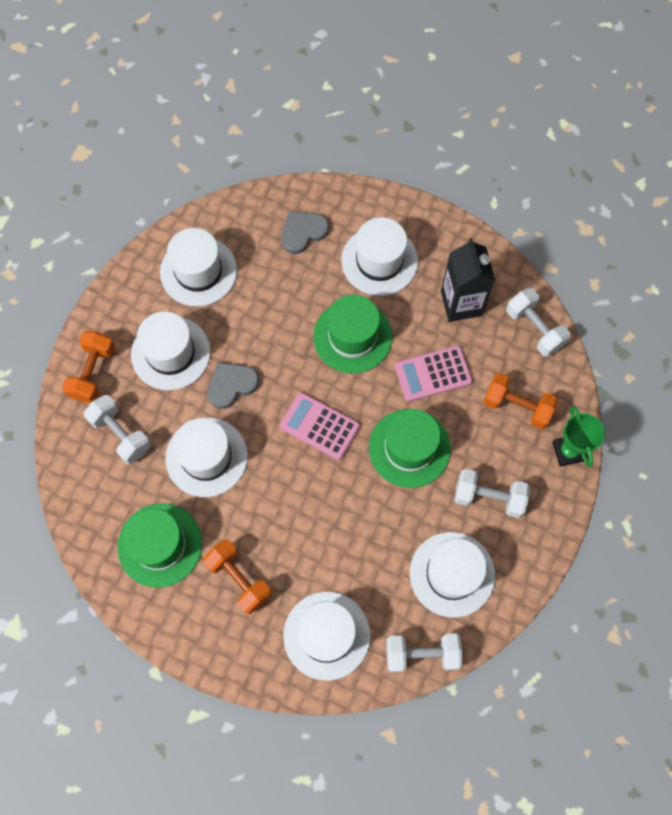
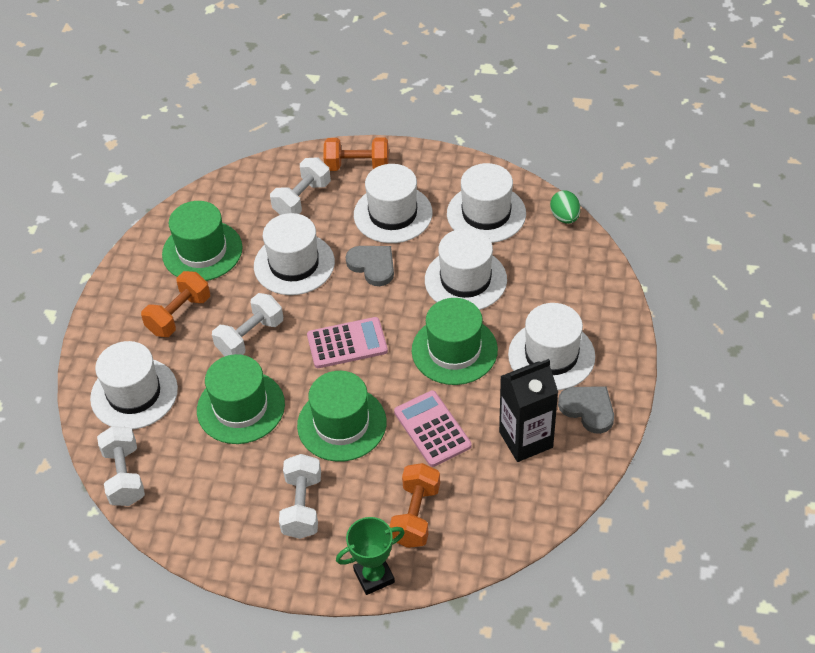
camera: 80 degrees right, 20 degrees down
(225, 207) = (564, 217): none -> green egg
(303, 232) = (560, 284): grey heart -> grey heart (588, 409)
(319, 426) = (347, 343): pink calculator -> pink calculator turned 60 degrees clockwise
(369, 535) = (241, 407): none -> green hat
(452, 574) = (211, 487): white hat -> white hat (465, 280)
(534, 329) = (517, 517): white dumbbell -> white dumbbell (250, 337)

